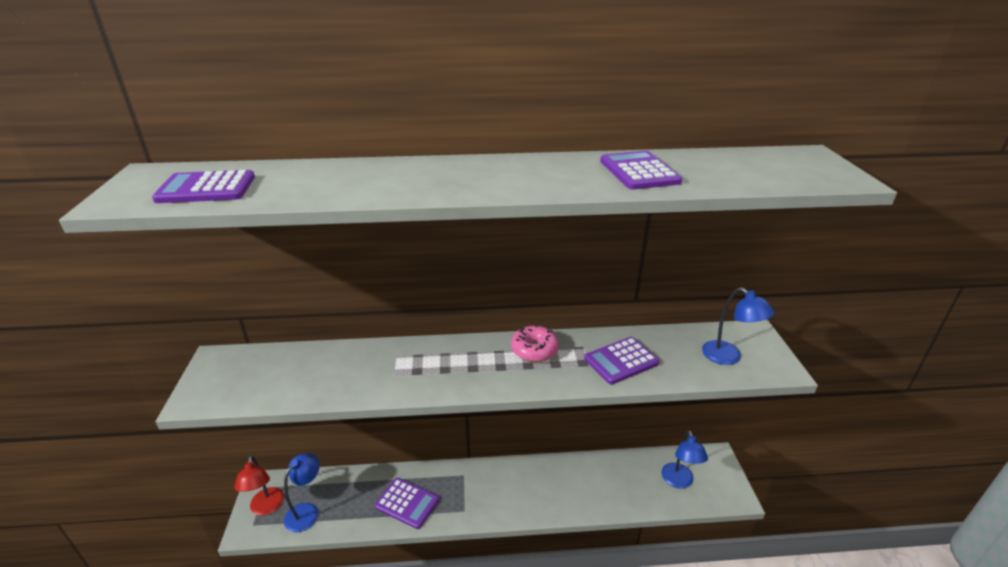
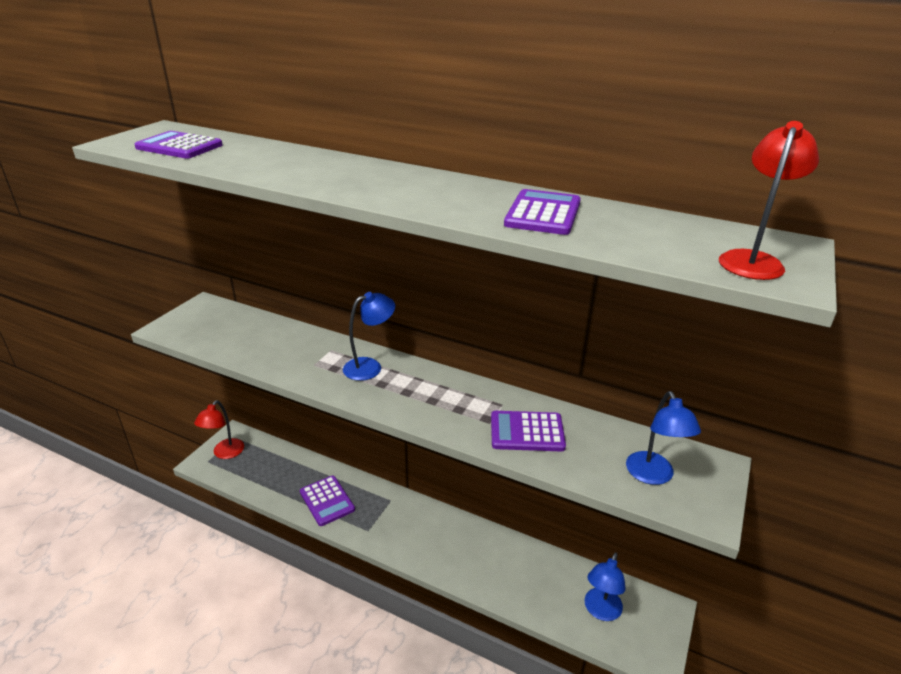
camera: 30 degrees right, 0 degrees up
(306, 511) = (249, 470): blue lamp -> blue lamp (370, 366)
(534, 350) = (452, 389): pink donut -> none
(810, 171) = (752, 260): none -> red lamp

